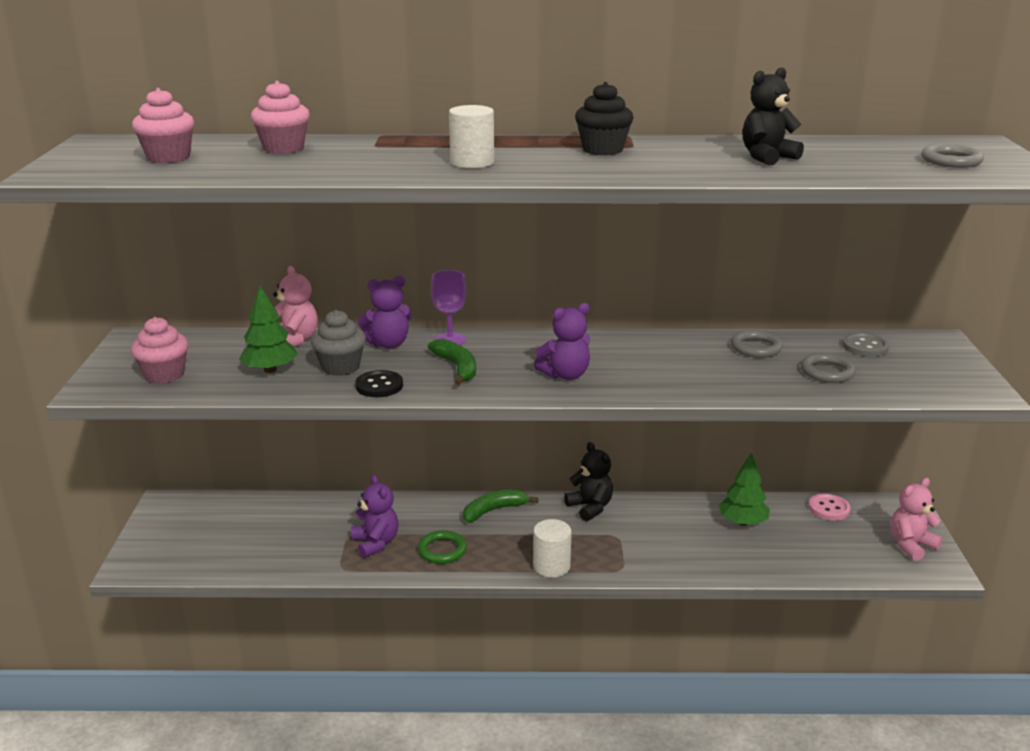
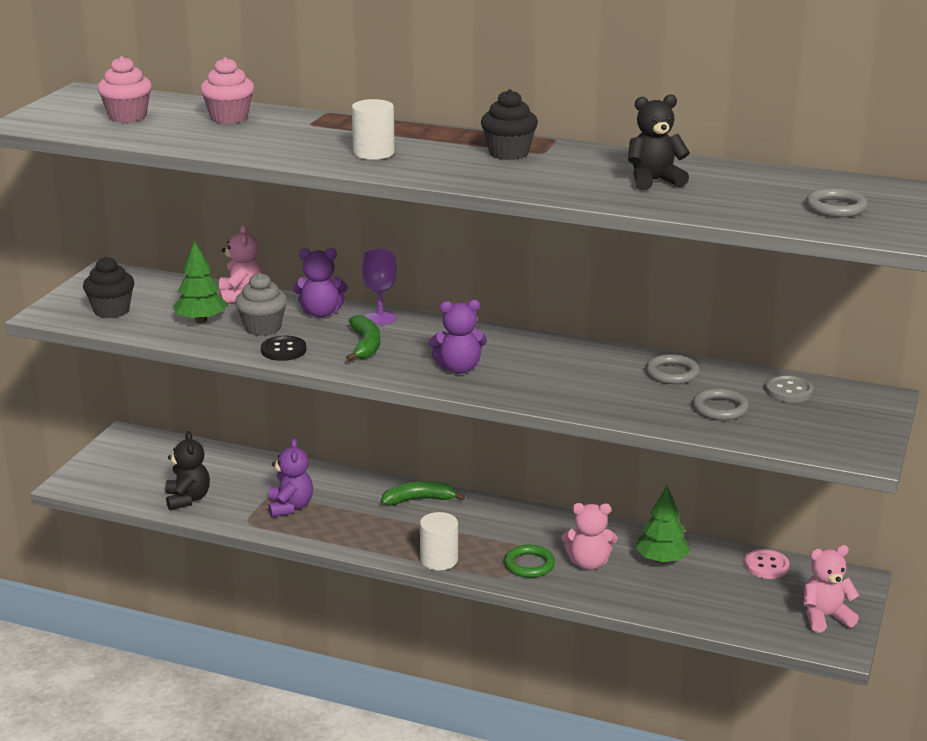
camera: 20 degrees right, 0 degrees up
(164, 375) = (111, 310): pink cupcake -> black cupcake
(442, 550) = (346, 525): green ring -> green ring (529, 565)
(590, 507) = (515, 516): black teddy bear -> black teddy bear (187, 499)
(685, 539) = (588, 563): none -> pink teddy bear

